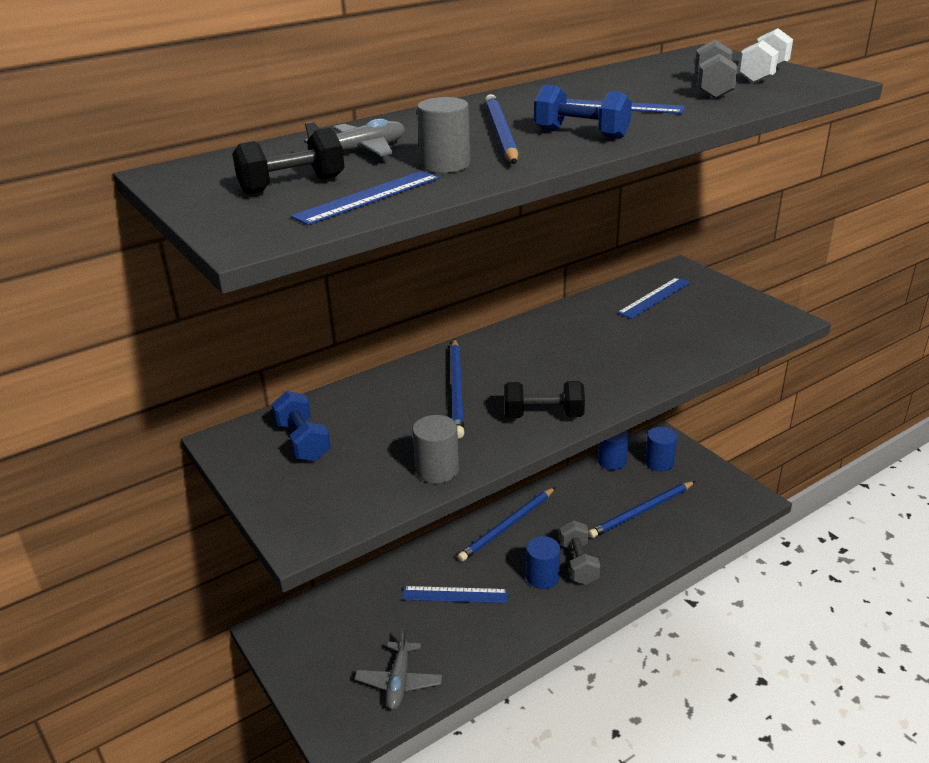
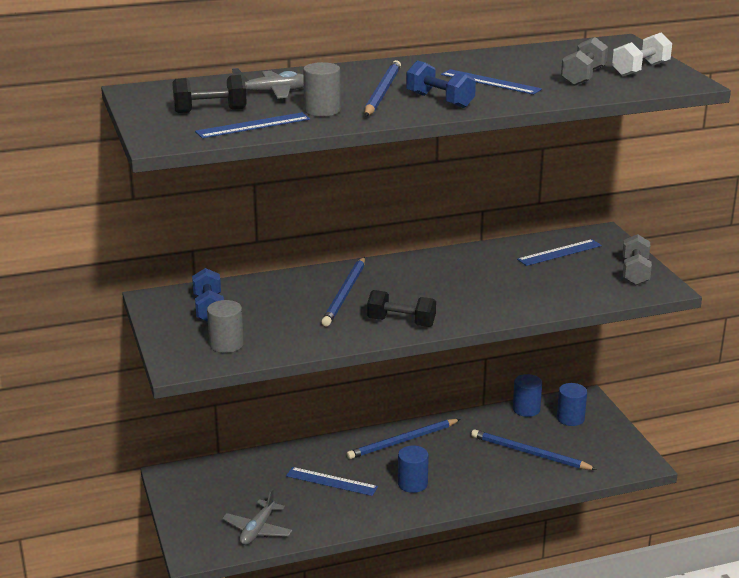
camera: 15 degrees right, 5 degrees down
(437, 470) = (297, 343): grey cylinder -> grey cylinder (226, 344)
(578, 563) = (449, 480): grey dumbbell -> grey dumbbell (635, 272)
(641, 512) = (529, 453): blue pencil -> blue pencil turned 45 degrees clockwise

